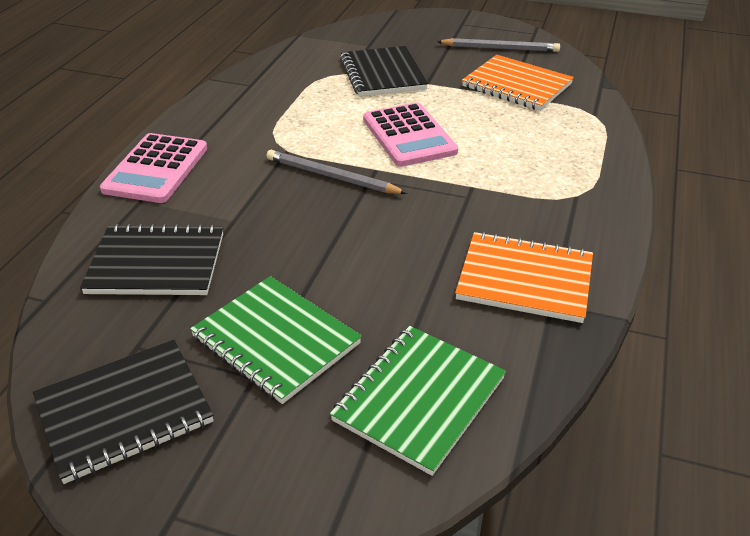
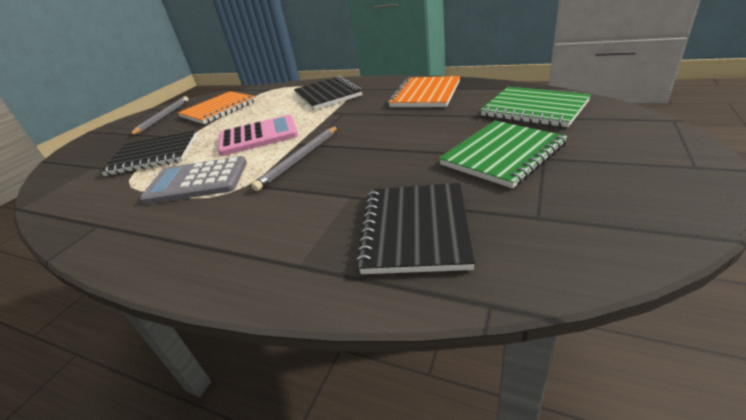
camera: 80 degrees left, 5 degrees down
(124, 411) = (618, 206): black notebook -> black notebook (327, 95)
(156, 169) = (235, 265): pink calculator -> none
(307, 118) = (197, 181): none -> grey calculator

